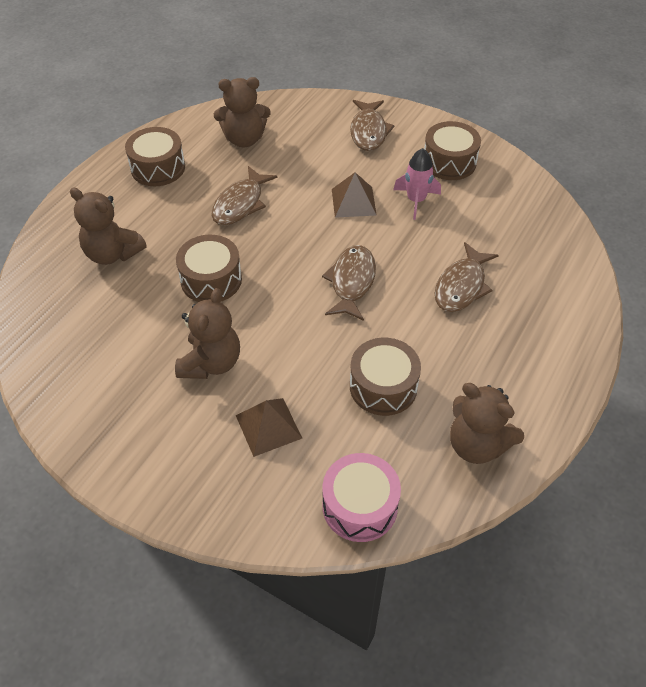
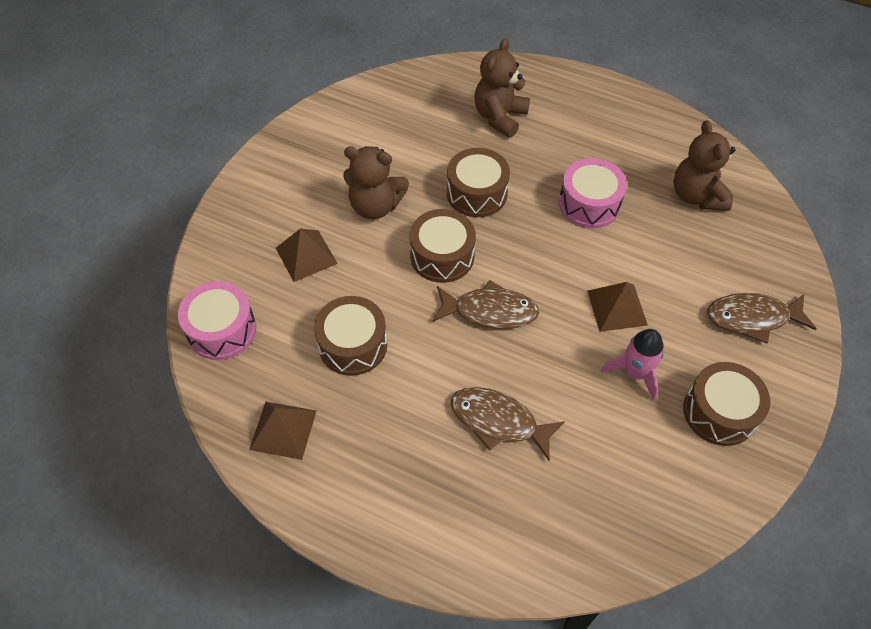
camera: 85 degrees right, 5 degrees up
(158, 168) = (627, 130): brown drum -> brown drum (442, 256)
(240, 204) = (589, 204): brown fish -> pink drum
(477, 445) = (283, 430): brown teddy bear -> brown pyramid

